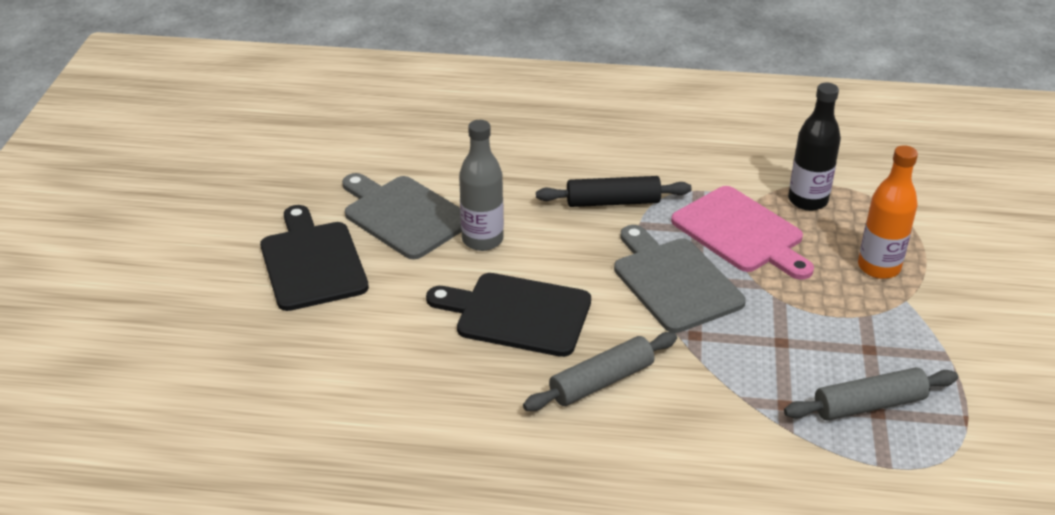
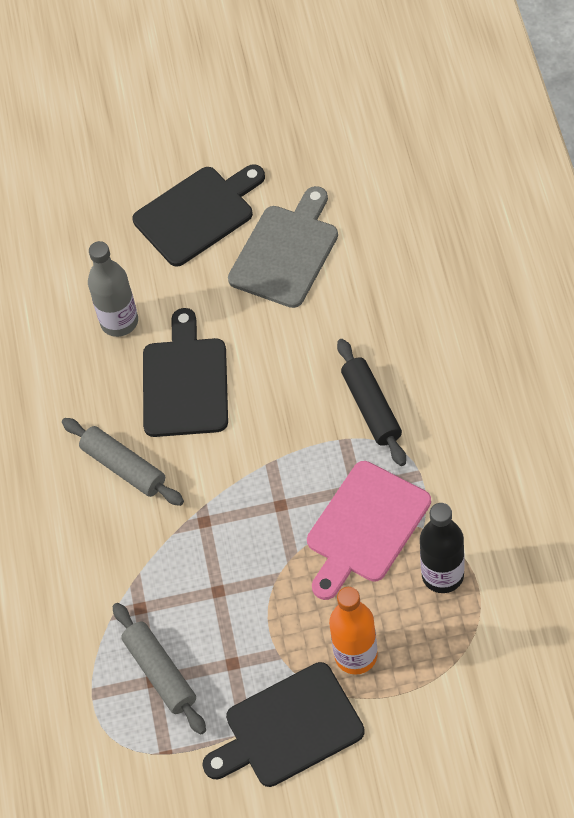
camera: 80 degrees right, 20 degrees up
(482, 240) = (274, 323): grey bottle -> grey bottle (119, 322)
(674, 281) = (271, 488): grey cutting board -> none
(950, 326) = (288, 728): none -> black cutting board

